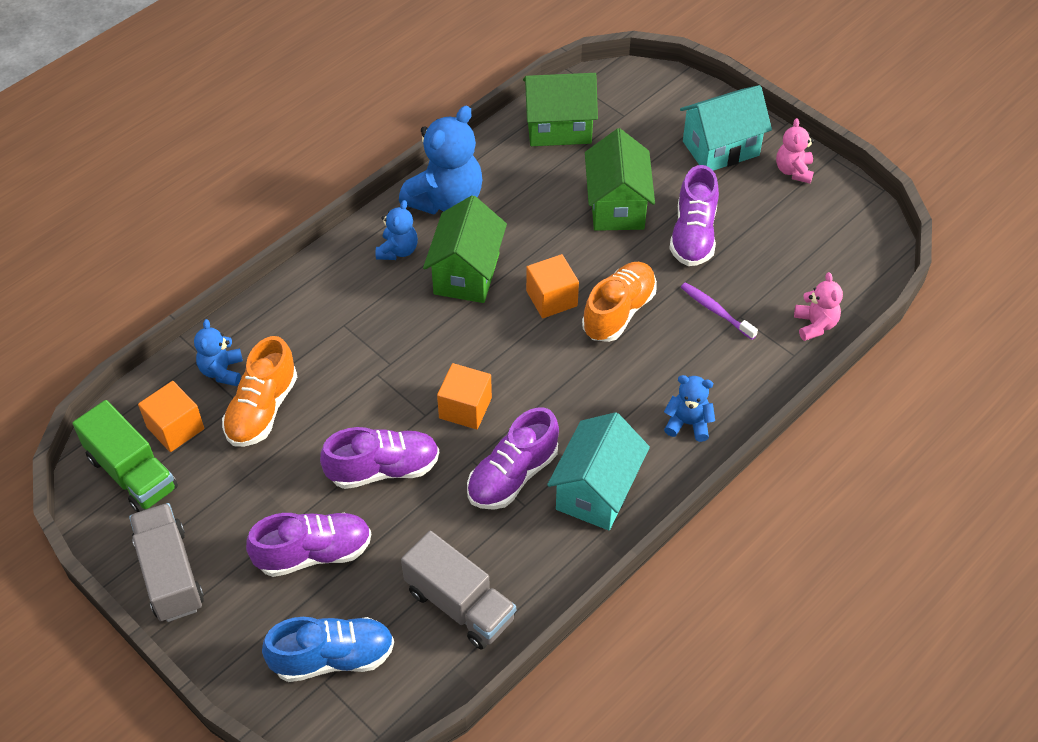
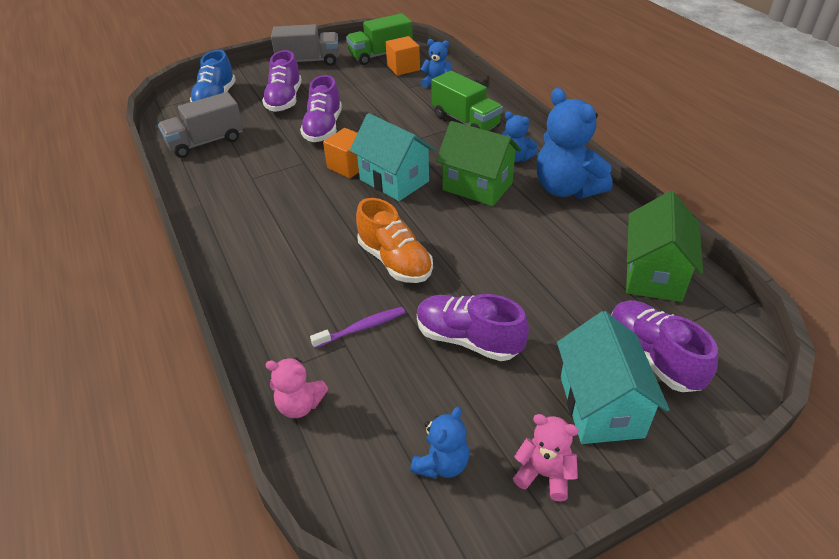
camera: 110 degrees right, 10 degrees down
(262, 409) = (399, 93): orange shoe -> none
(324, 315) = (465, 121): none -> green truck
(512, 475) = (278, 177): purple shoe -> purple shoe (653, 357)
(551, 298) = (430, 225): orange cube -> none
(596, 491) = (235, 211): turquoise house -> turquoise house (394, 180)
(617, 206) = (528, 291): green house -> none
(688, 423) = (255, 274): blue teddy bear -> blue teddy bear (442, 463)

